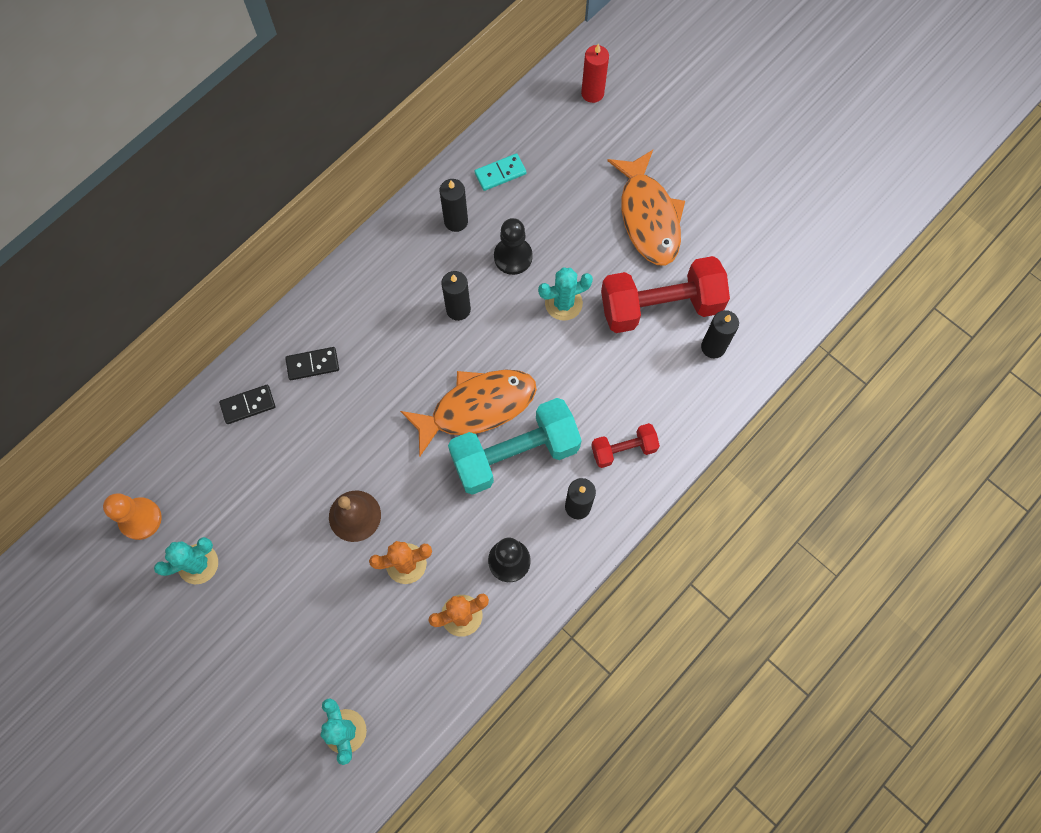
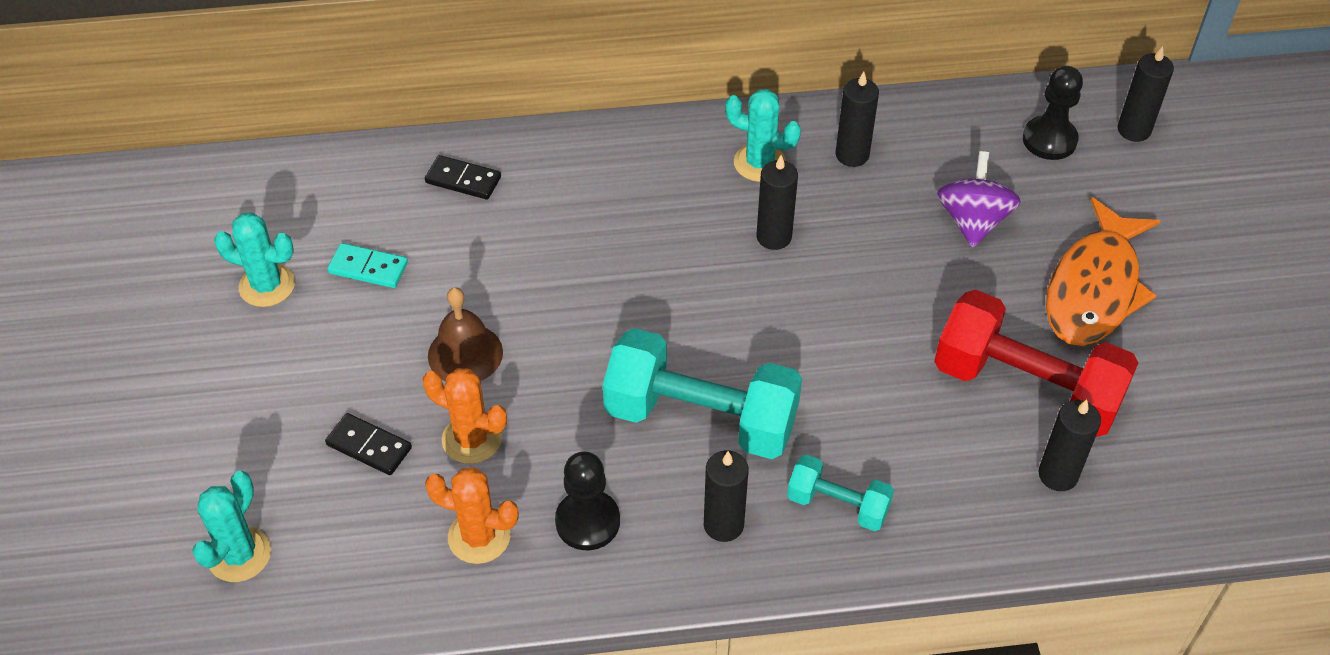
camera: 40 degrees right, 20 degrees down
(140, 519) = (257, 208): orange pawn -> none
(312, 364) = (565, 187): black domino -> black domino (369, 446)
(477, 407) = (703, 343): orange fish -> none
(500, 173) = (947, 141): turquoise domino -> turquoise domino (368, 268)
(513, 257) = (886, 227): black pawn -> black pawn (1049, 140)
(555, 218) = (973, 221): none -> purple spinning top
(563, 303) = (905, 308): turquoise cactus -> turquoise cactus (759, 163)
(592, 93) = (1134, 130): red candle -> black candle
(623, 449) = (838, 505): red dumbbell -> turquoise dumbbell

